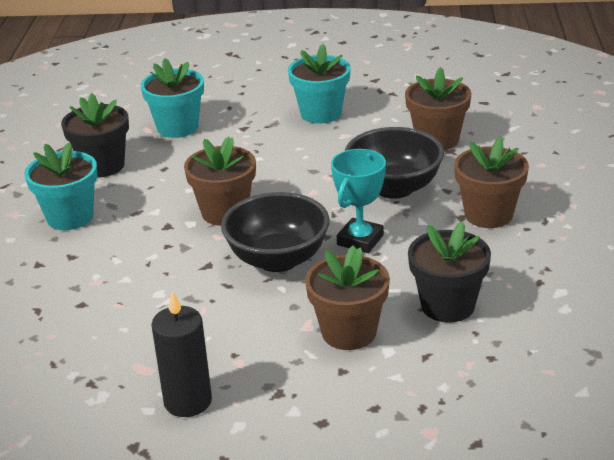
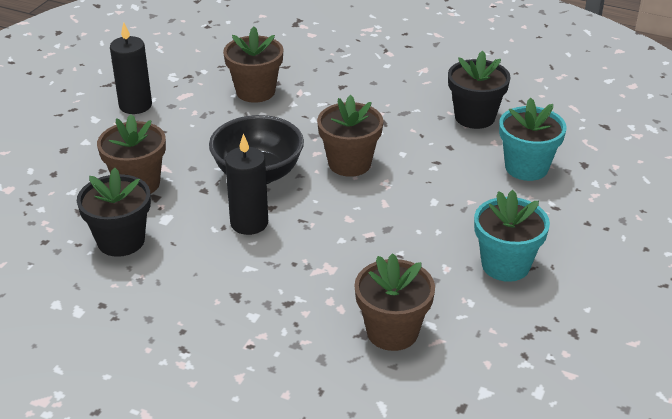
camera: 110 degrees right, 5 degrees up
(70, 217) = (399, 92): turquoise flower pot -> none
(360, 240) = (249, 223): turquoise trophy -> black candle
(394, 188) = (318, 269): black bowl -> none
(488, 215) = (224, 314): brown flower pot -> brown flower pot (255, 92)

